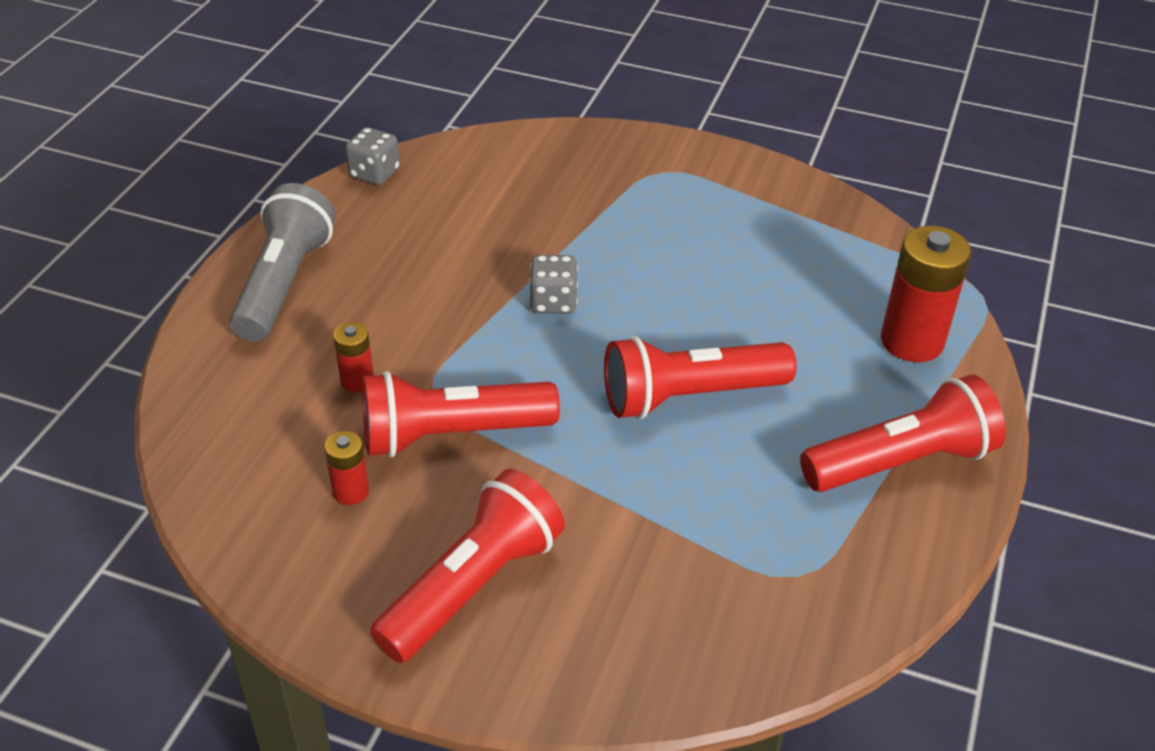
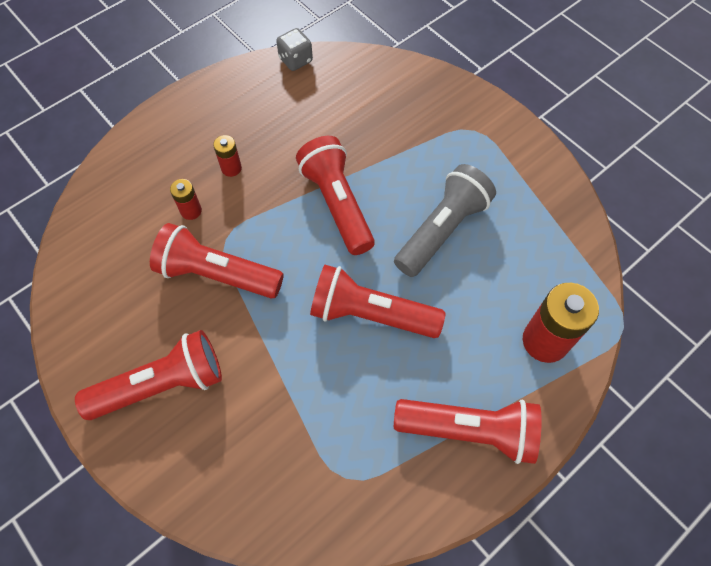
camera: 30 degrees right, 20 degrees up
(284, 283) = (195, 122): grey flashlight -> grey flashlight (442, 230)
(351, 491) = (140, 287): red battery -> red battery (231, 168)
(553, 302) = (337, 204): grey dice -> red flashlight

